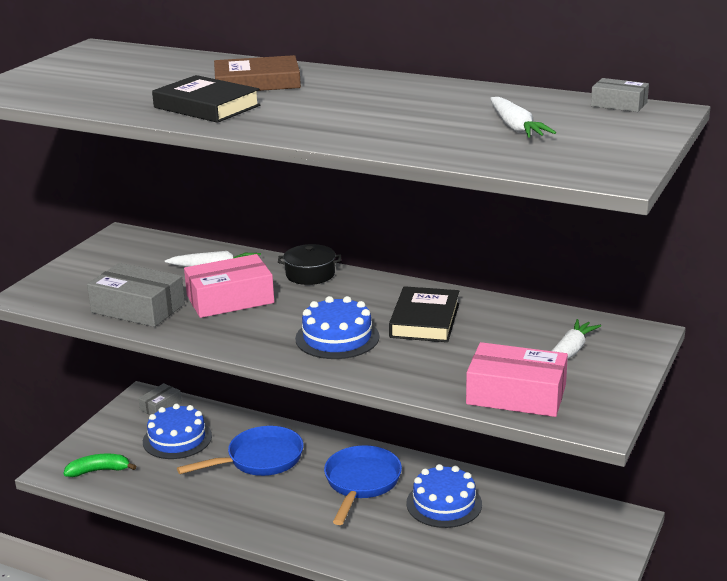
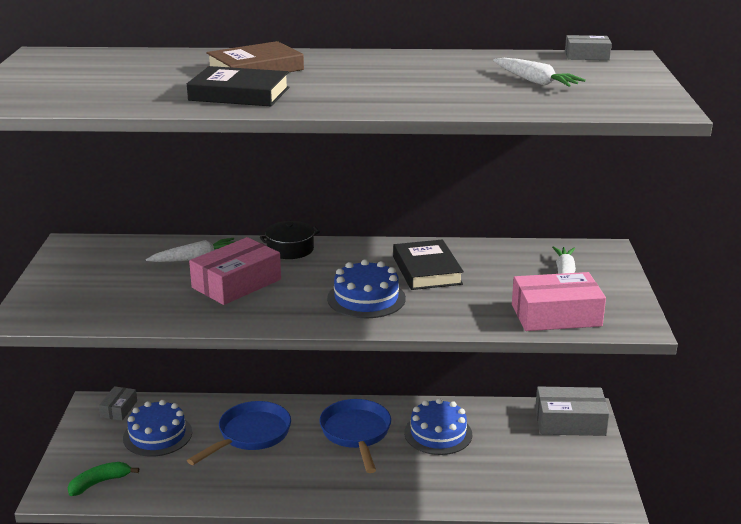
camera: 25 degrees left, 0 degrees up
(138, 308) = (154, 307): grey box -> grey box (570, 422)

